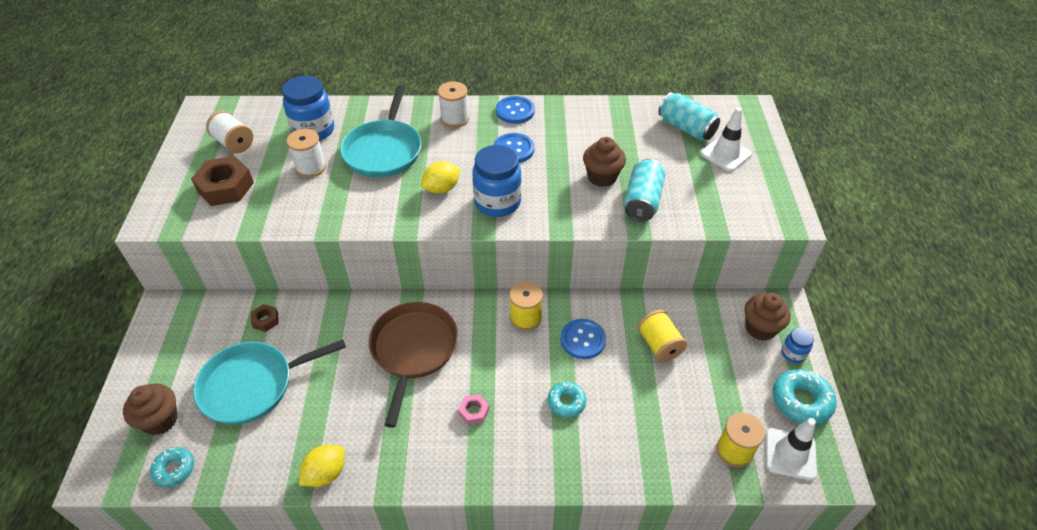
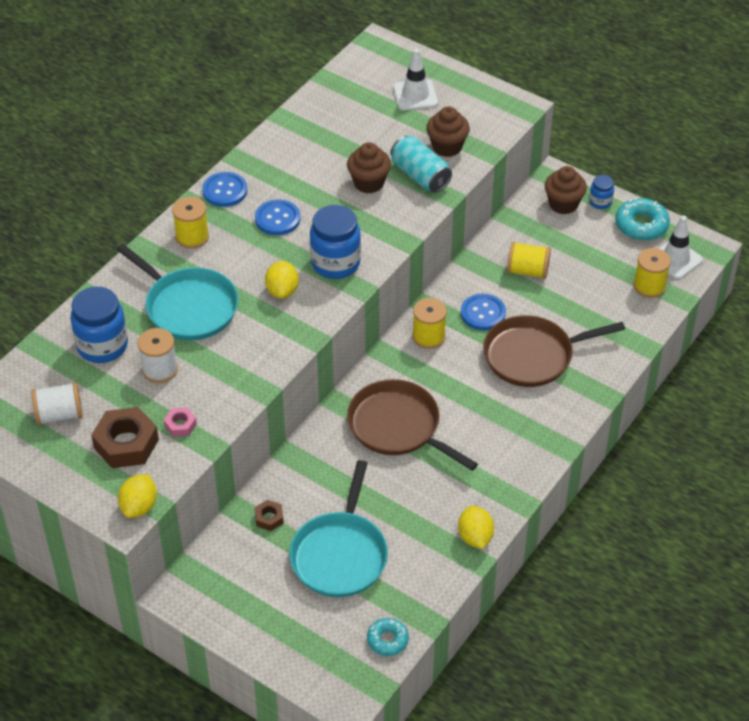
camera: 55 degrees left, 0 degrees up
(160, 420) = (323, 635): brown cupcake -> brown cupcake (447, 147)
(165, 224) = (139, 506): none -> yellow lemon
(454, 119) = (192, 237): white spool -> yellow spool
(474, 412) = (494, 417): pink nut -> pink nut (180, 425)
(566, 402) = (532, 356): turquoise donut -> brown pan
(686, 128) = (361, 98): turquoise can -> none

